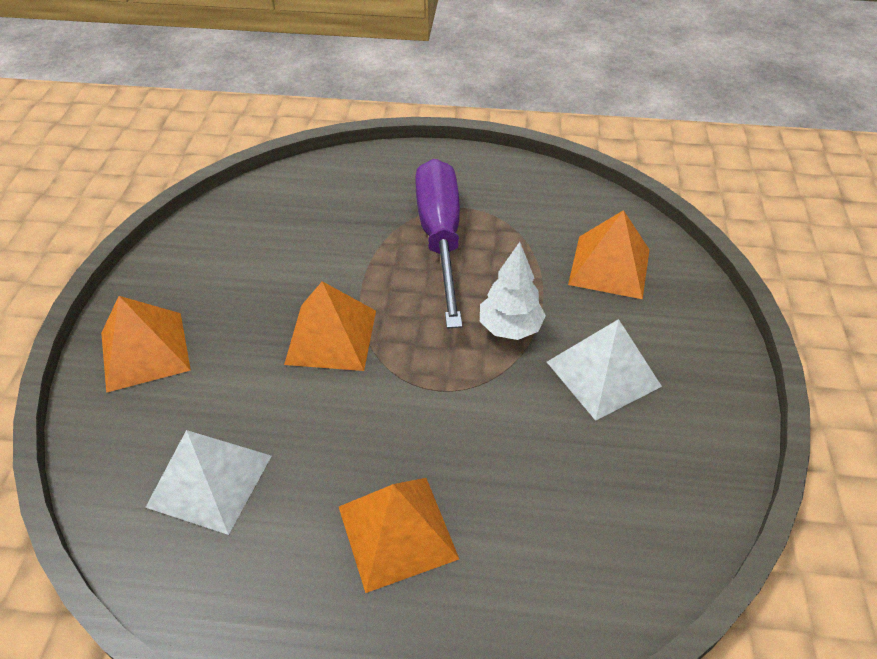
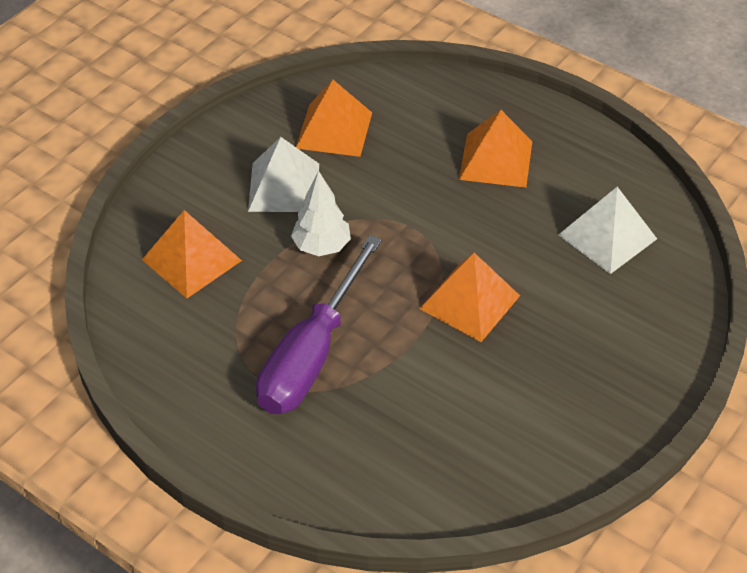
camera: 150 degrees left, 0 degrees up
(145, 351) = (634, 357): orange pyramid -> orange pyramid (334, 130)

